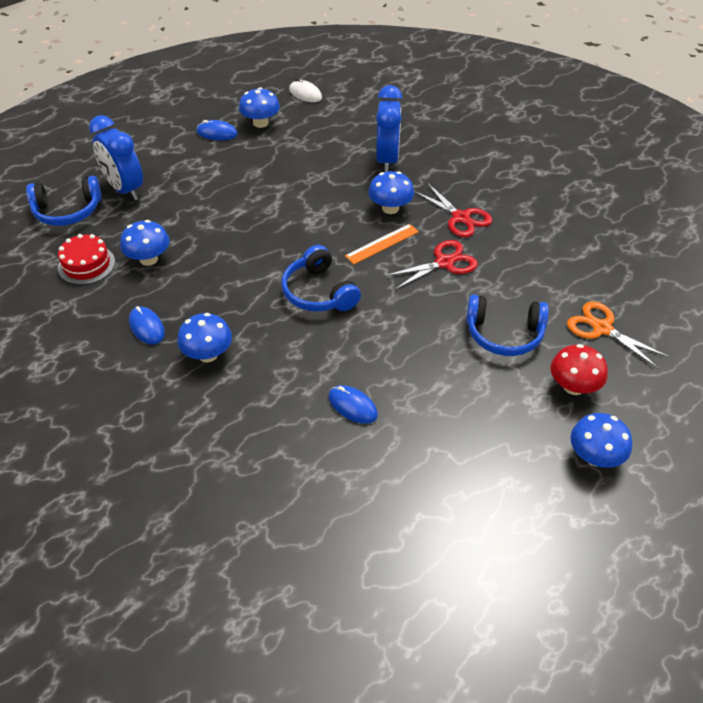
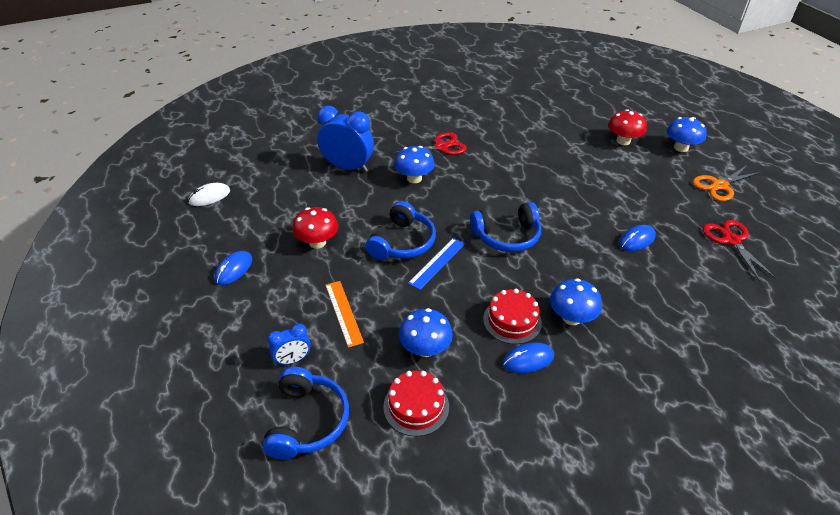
camera: 75 degrees left, 5 degrees down
(125, 189) = (293, 360): blue clock -> blue clock, size x0.53
(194, 311) = (512, 321): none -> red cake
(260, 123) = (238, 234): blue mushroom -> none
(260, 248) = (437, 263): none -> blue ruler
(265, 168) = (317, 242): none -> red mushroom
(382, 243) = (457, 191): orange ruler -> orange ruler (343, 313)
(444, 262) = (490, 165): red scissors -> red scissors (731, 240)
(504, 334) = (572, 156): blue headphones -> blue headphones (402, 242)
(602, 328) = (573, 118): orange scissors -> orange scissors (720, 186)

